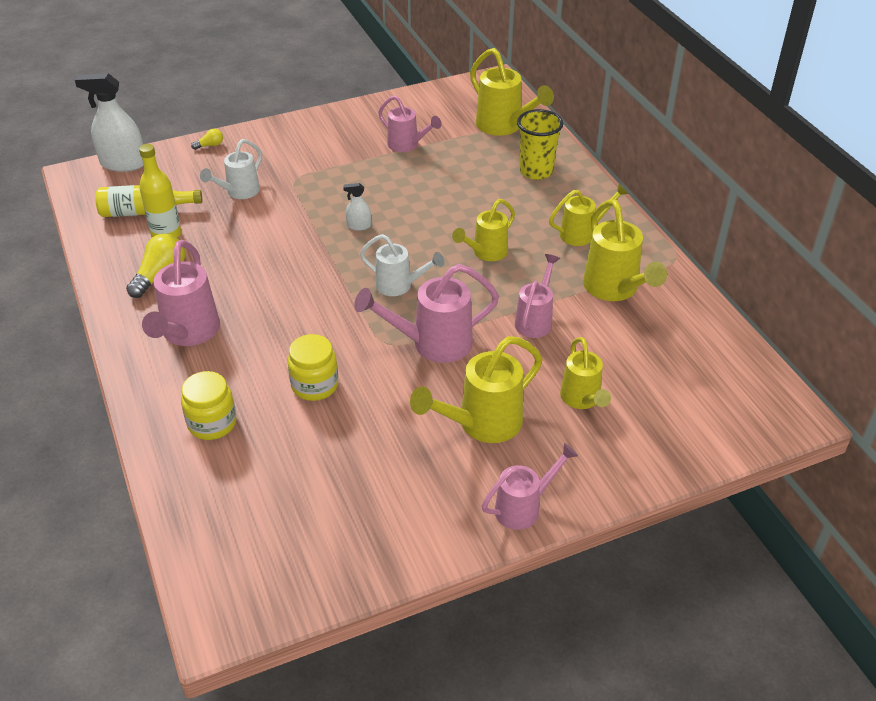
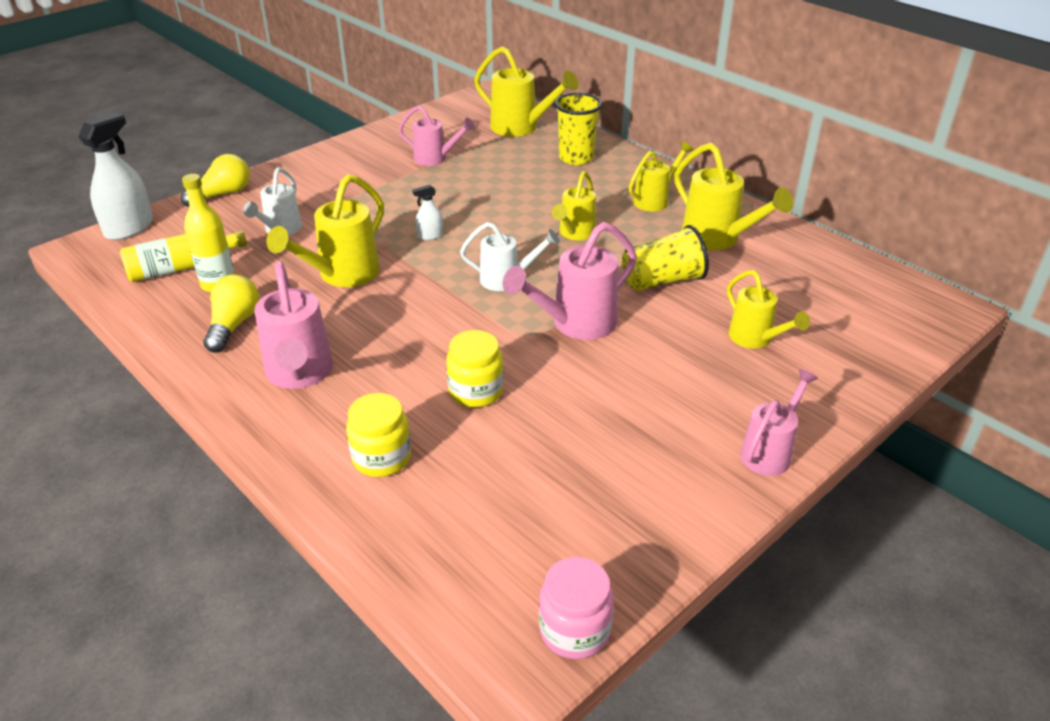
camera: 20 degrees left, 5 degrees down
(123, 163) = (129, 228): white spray bottle -> white spray bottle turned 135 degrees clockwise
(210, 145) = (222, 194): yellow light bulb -> yellow light bulb, size x2.00
(276, 605) = (574, 630): none -> pink jar
(482, 424) = (674, 385): yellow watering can -> yellow watering can (342, 275)
(535, 320) = (662, 281): pink watering can -> yellow cup

